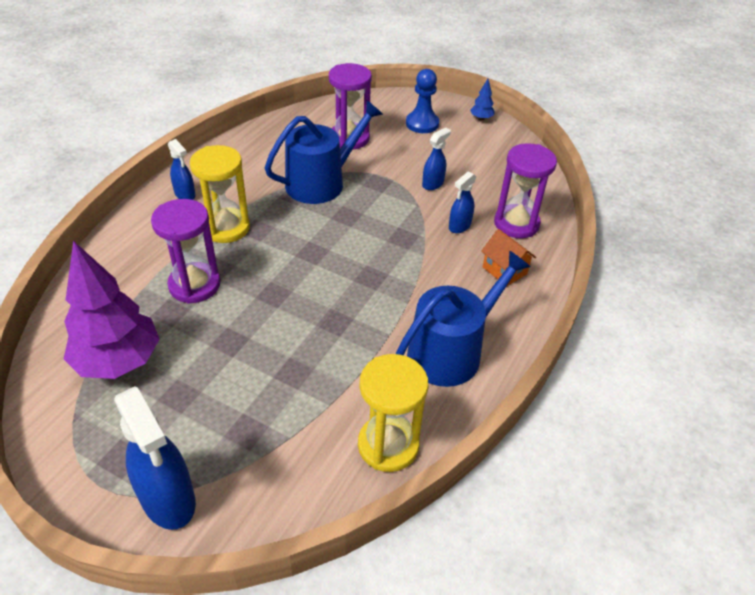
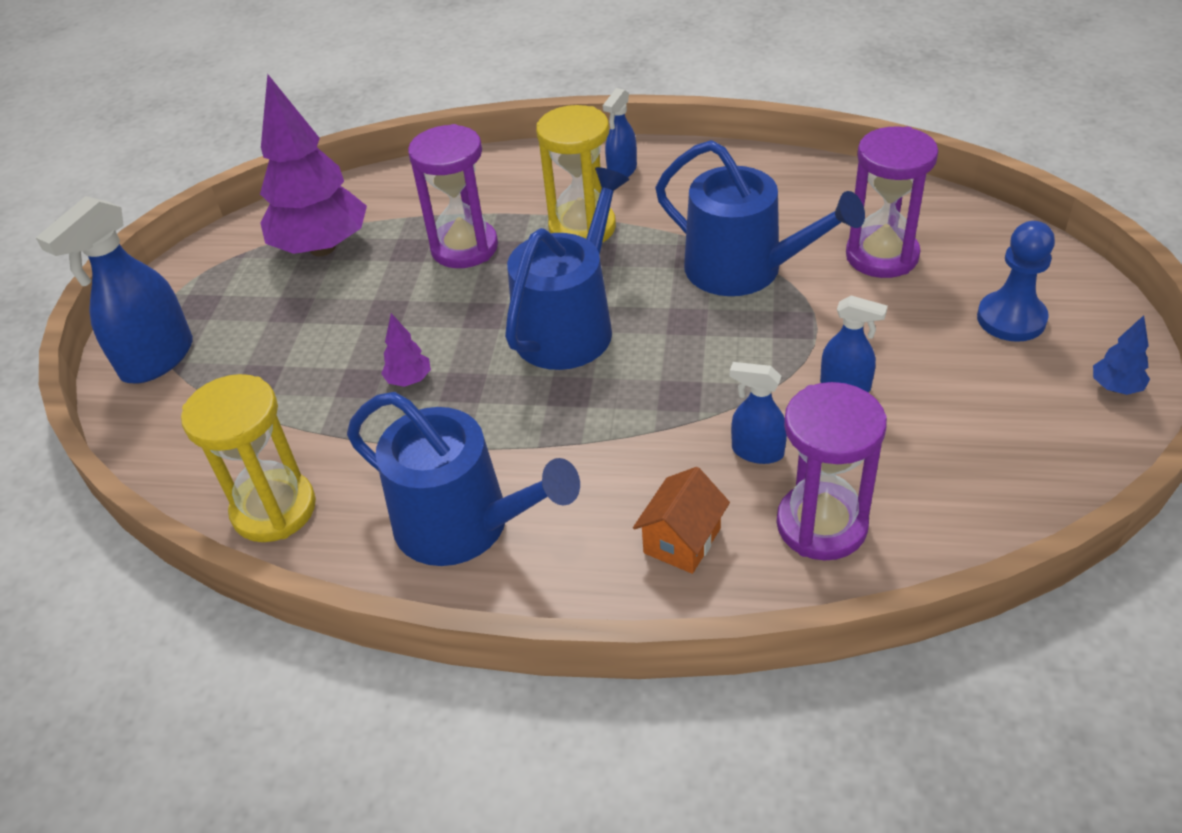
camera: 75 degrees right, 0 degrees up
(310, 346) = (409, 380): none -> purple tree
(314, 260) = (570, 325): none -> blue watering can

